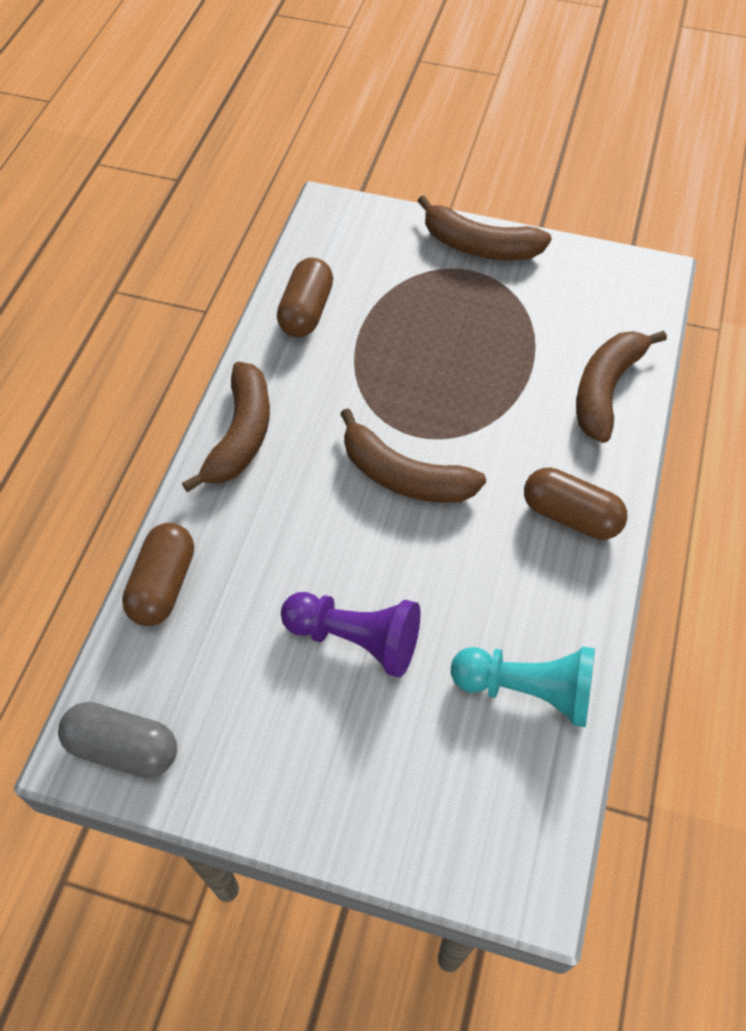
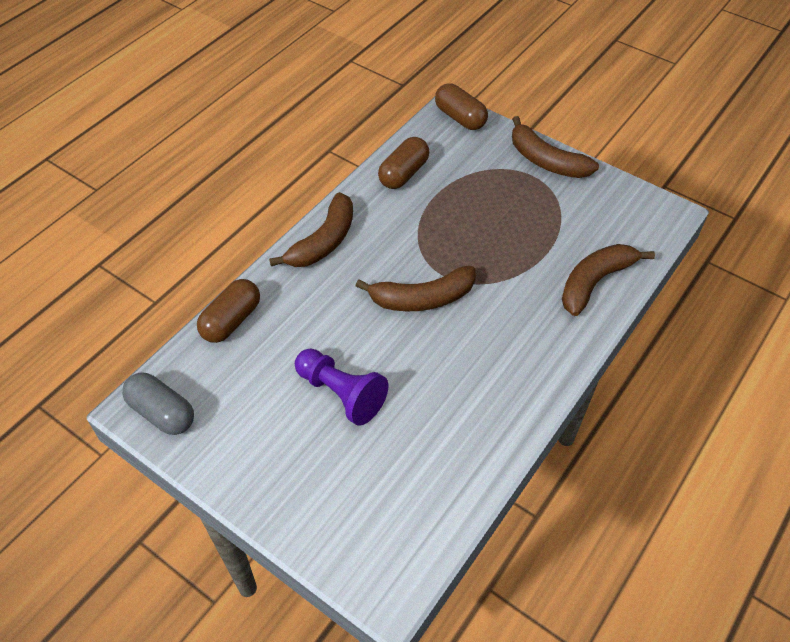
camera: 20 degrees right, 5 degrees down
(404, 476) = (422, 298): brown banana -> brown banana turned 60 degrees counterclockwise
(527, 690) = (444, 464): turquoise pawn -> none
(570, 516) = (529, 359): brown capsule -> brown capsule (460, 118)

